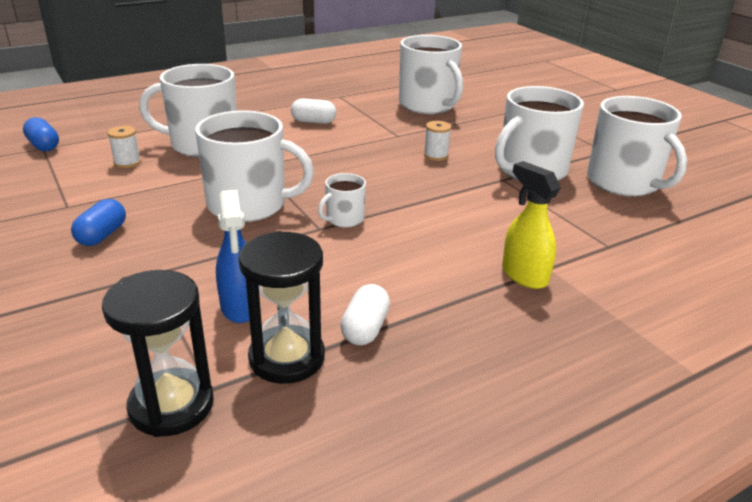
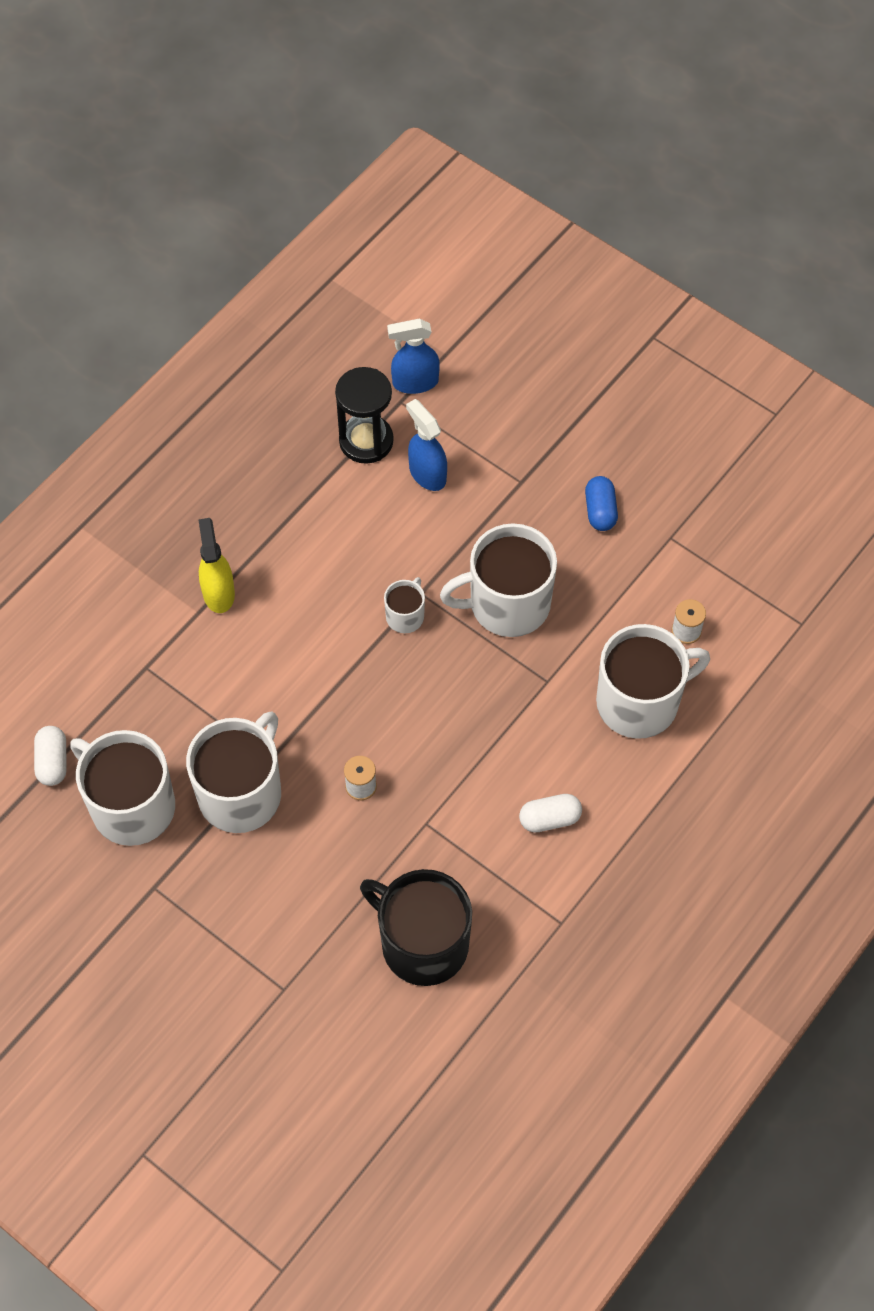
camera: 160 degrees right, 30 degrees up
(43, 146) = (805, 628): blue capsule -> none
(171, 405) = (415, 382): black hourglass -> blue spray bottle
(365, 328) = (325, 486): white capsule -> white capsule (53, 762)
(428, 105) = (422, 943): white mug -> black mug
(524, 275) = (218, 592): yellow spray bottle -> yellow spray bottle turned 135 degrees counterclockwise

